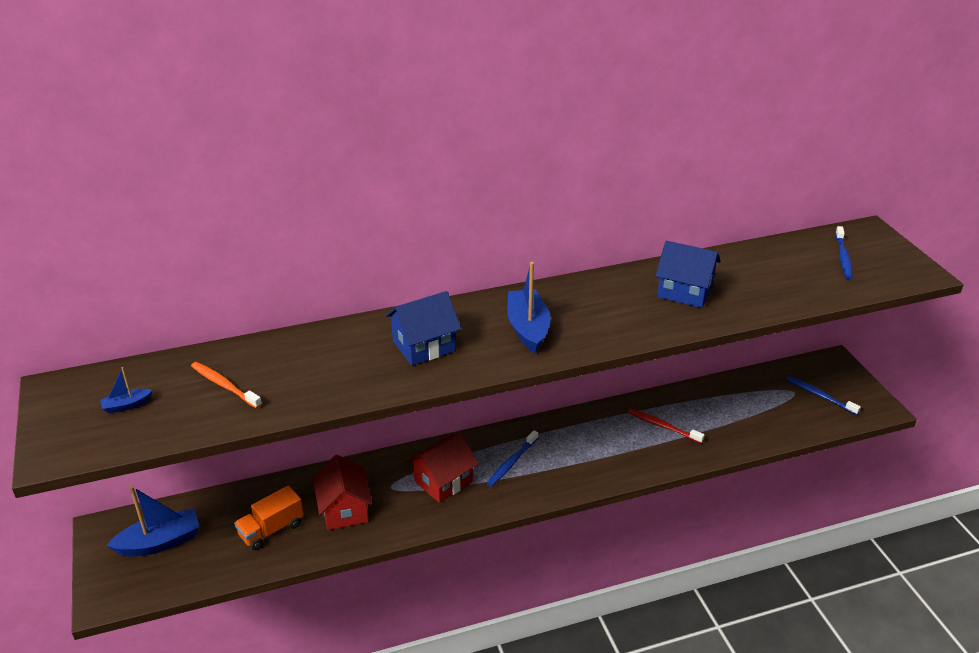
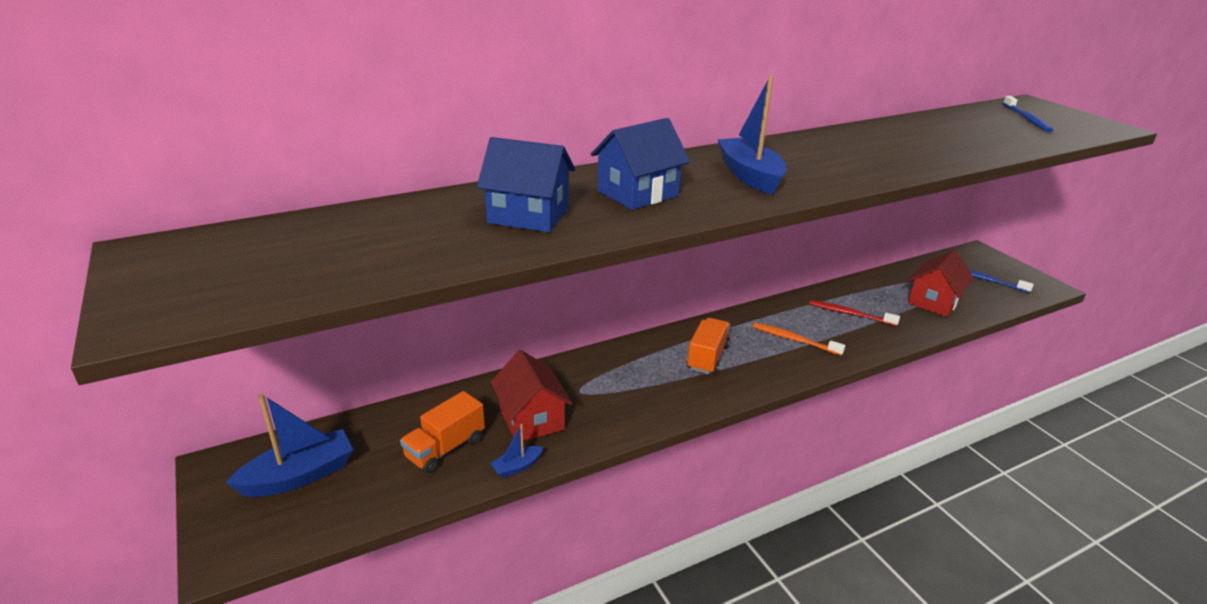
camera: 10 degrees left, 5 degrees down
(126, 405) = (256, 263): blue boat -> blue boat (517, 467)
(224, 385) = (393, 237): orange toothbrush -> orange toothbrush (794, 340)
(443, 481) = (639, 381): red house -> red house (934, 301)
(511, 463) = (707, 357): blue toothbrush -> orange truck
(684, 292) = (896, 145): blue house -> blue house (528, 215)

